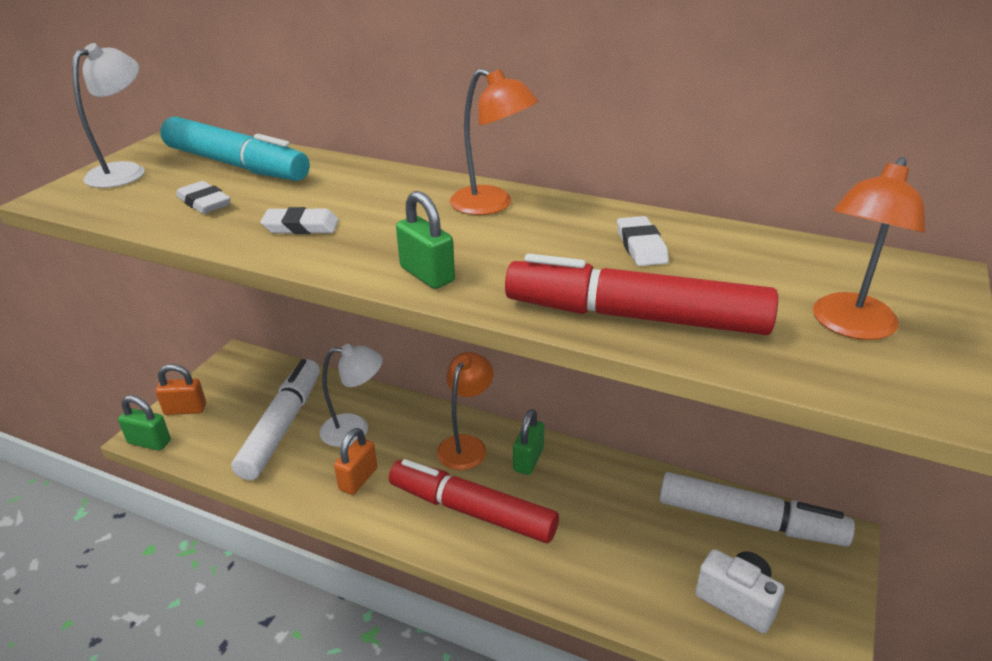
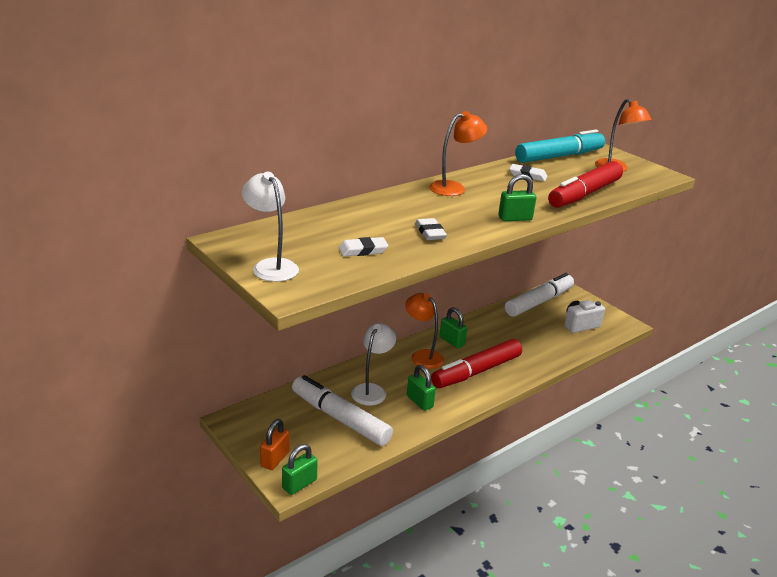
camera: 65 degrees left, 5 degrees down
(236, 165) = (310, 232): turquoise marker -> turquoise marker (559, 156)
(301, 227) = (430, 232): white eraser -> white eraser turned 45 degrees counterclockwise
(358, 479) = (419, 401): orange padlock -> green padlock

